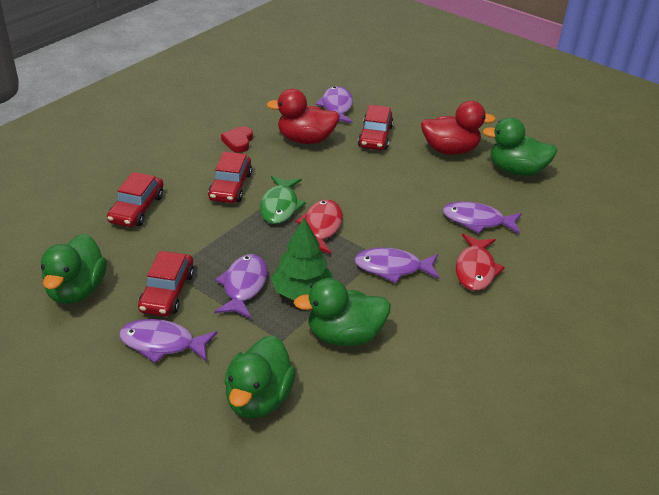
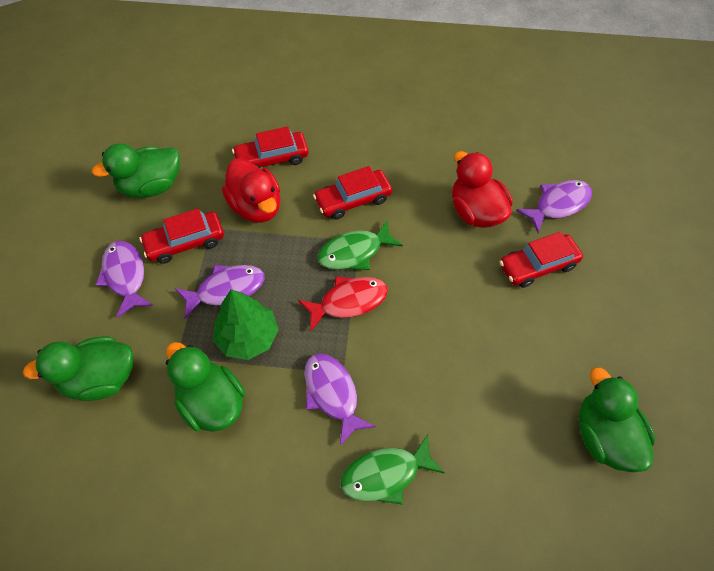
camera: 60 degrees right, 20 degrees up
(238, 142) = (424, 165): red heart -> none
(450, 150) = (580, 348): red duck -> red duck (256, 207)
(475, 269) = (385, 474): red fish -> green fish
(477, 221) = (471, 438): purple fish -> none

